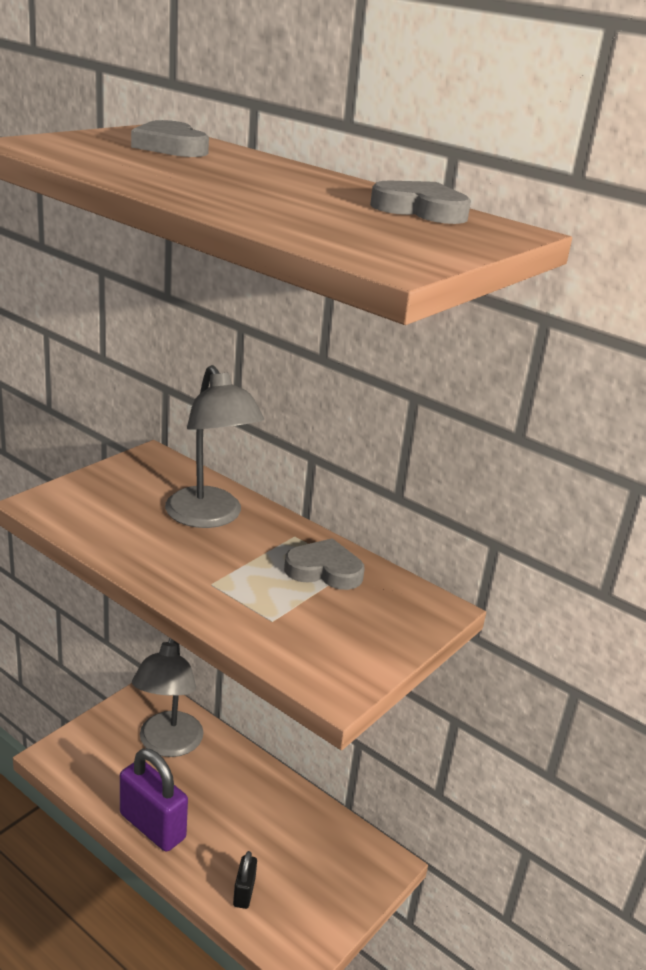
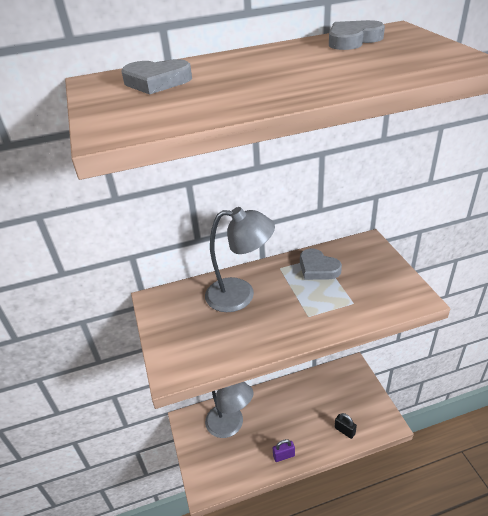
camera: 50 degrees left, 10 degrees up
(152, 826) = (283, 456): purple padlock -> purple padlock, size x0.50
(324, 570) = (318, 268): grey heart -> grey heart turned 90 degrees counterclockwise

